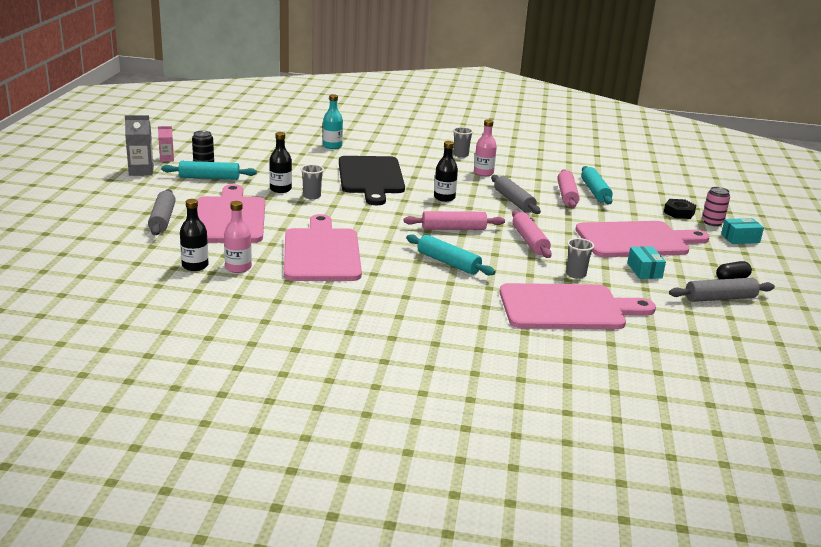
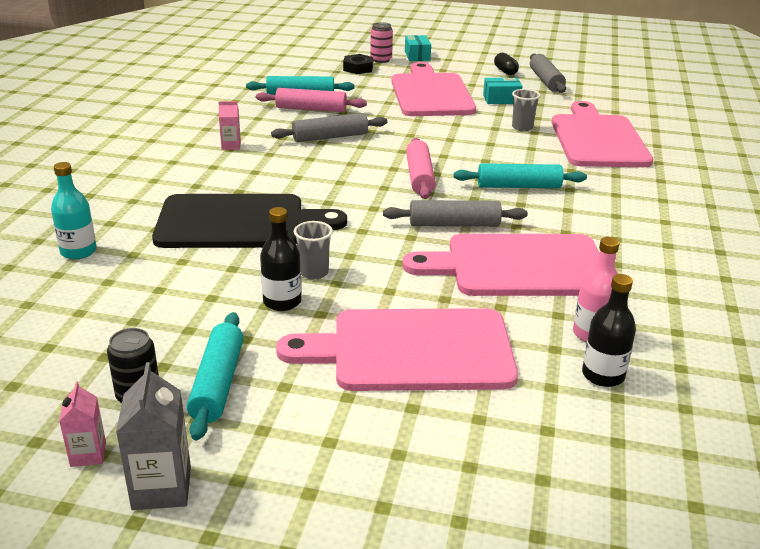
camera: 85 degrees left, 5 degrees up
(162, 219) = (429, 428): grey rolling pin -> grey rolling pin (454, 224)
(444, 198) = (319, 176): black bottle -> none
(448, 263) = (518, 186): turquoise rolling pin -> turquoise rolling pin turned 45 degrees clockwise
(460, 155) = (157, 154): grey cup -> none
(483, 173) = (231, 146): pink bottle -> pink carton
(529, 241) = (446, 140): pink rolling pin -> none

